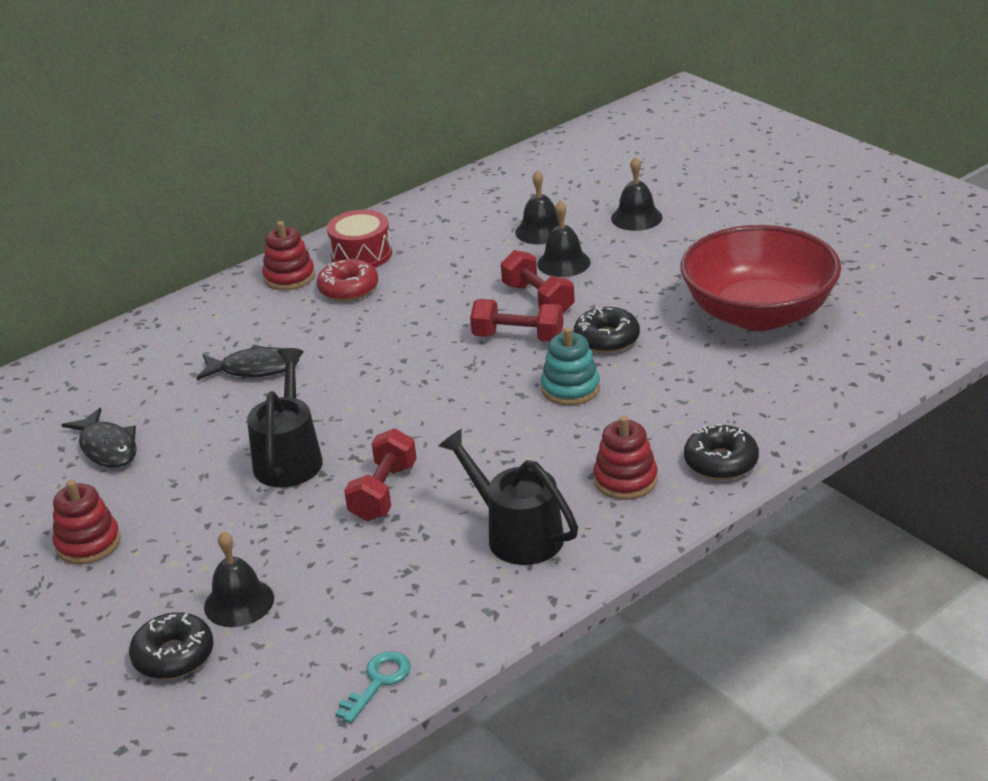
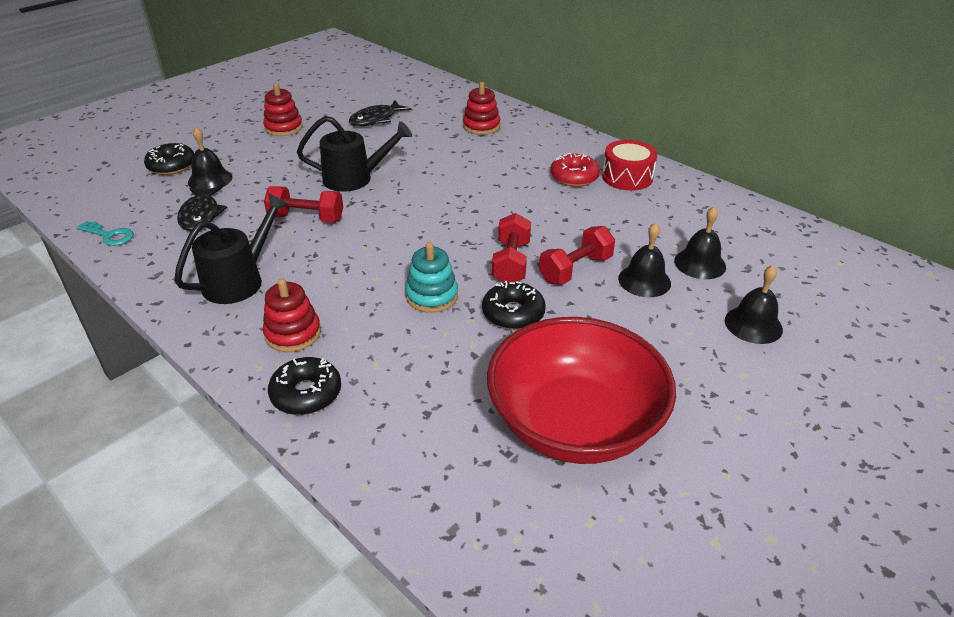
camera: 80 degrees right, 5 degrees up
(254, 369) = (461, 154): black fish -> black fish (201, 215)
(289, 277) = (585, 152): red stacking toy -> red stacking toy (481, 126)

